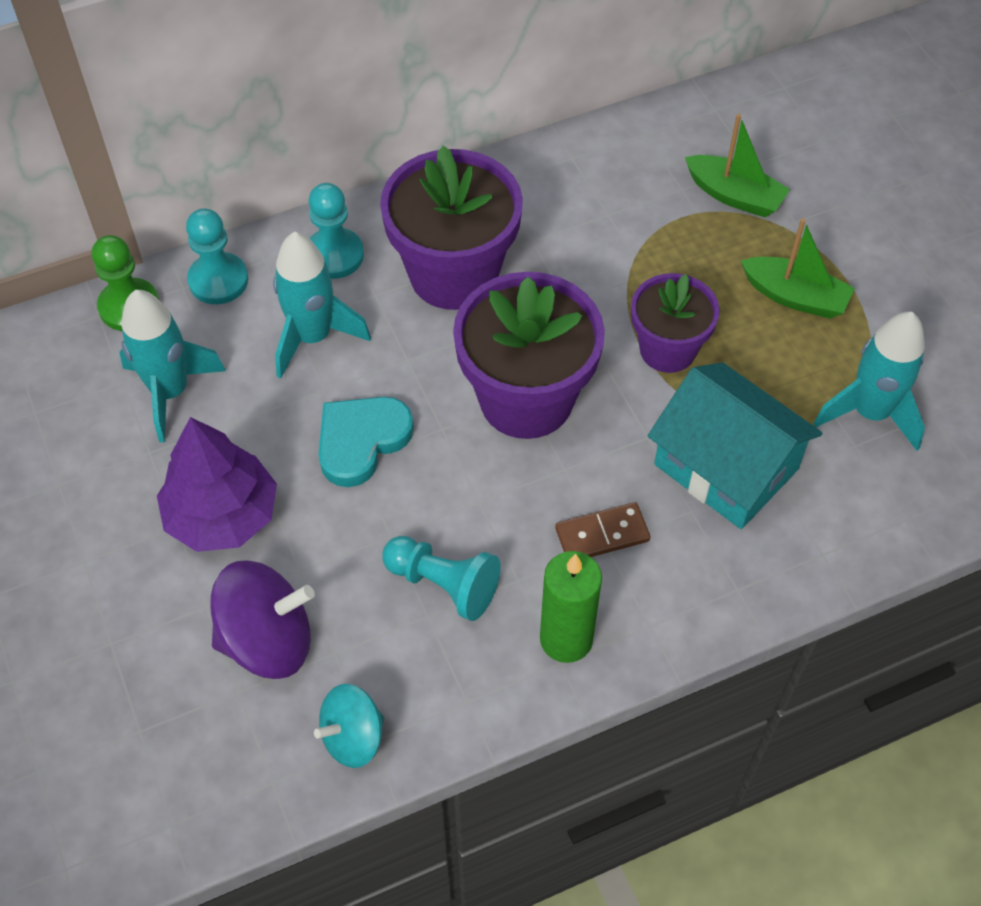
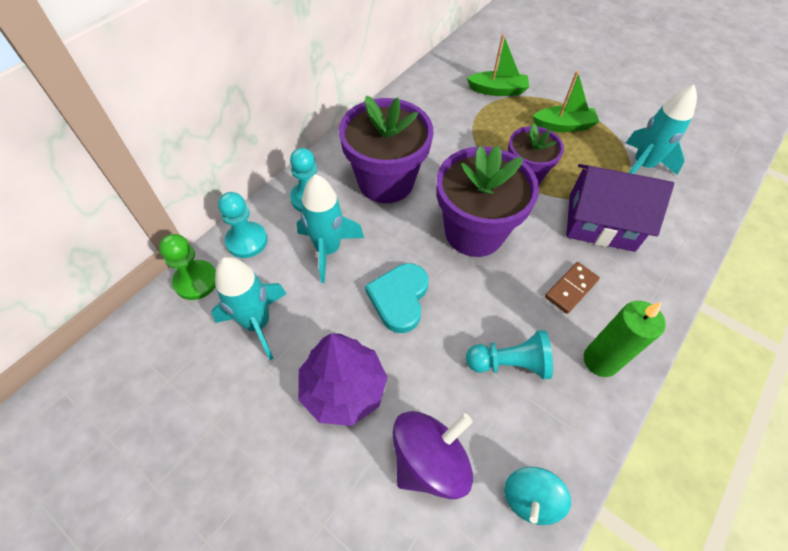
camera: 30 degrees left, 0 degrees up
(726, 467) = (601, 222): turquoise house -> purple house

